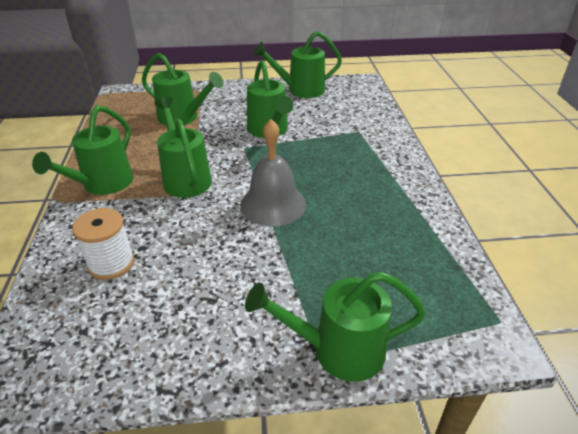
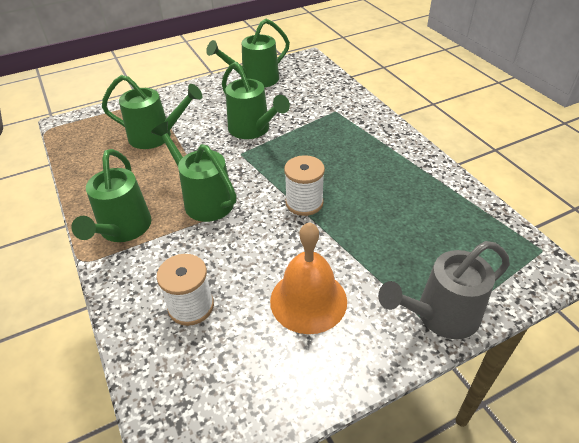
camera: 20 degrees left, 5 degrees up
(216, 291) = (308, 300): none -> orange bell
(273, 204) = (304, 203): grey bell -> white spool
(337, 350) = (439, 316): green watering can -> grey watering can

